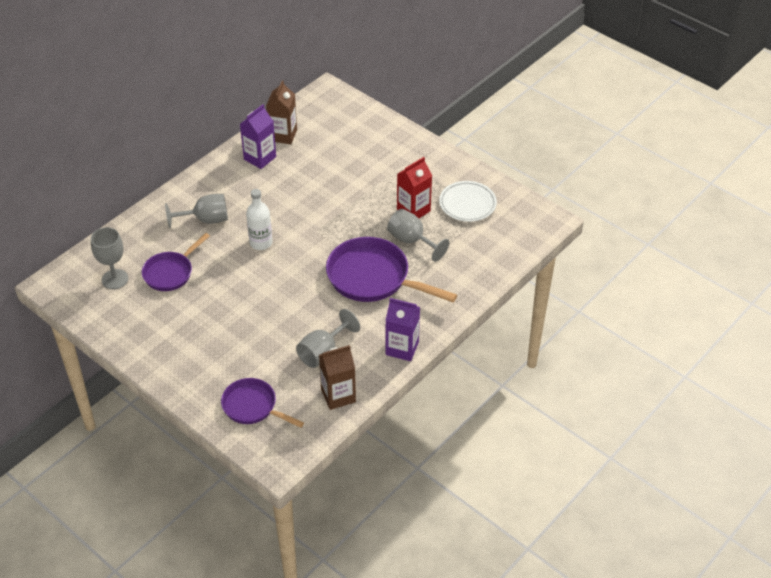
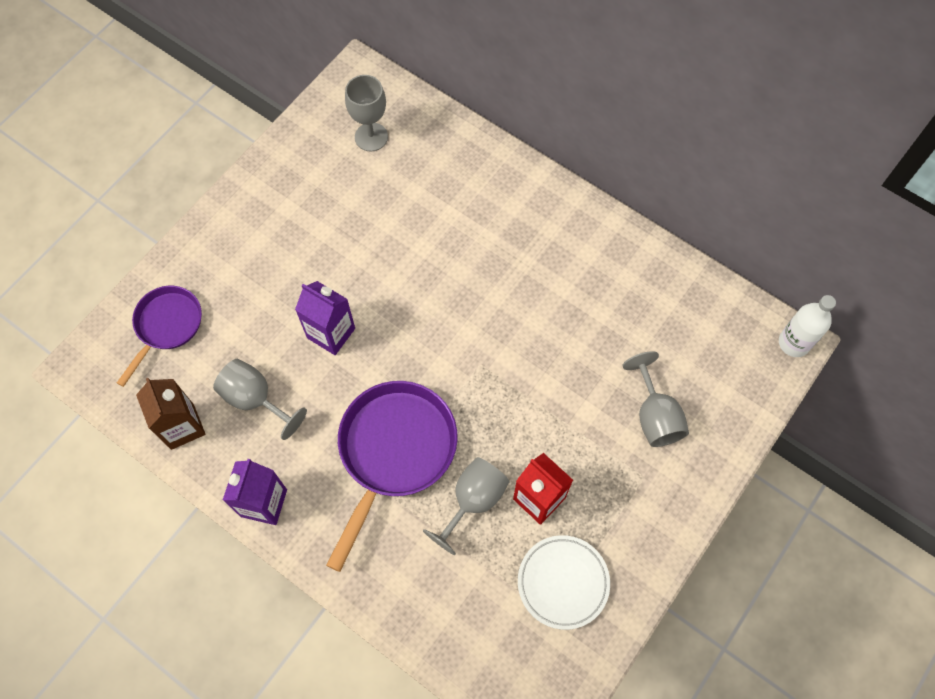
camera: 85 degrees right, 20 degrees up
(170, 272) = (386, 196): purple pan -> none
(206, 220) = (486, 220): grey goblet -> grey goblet (654, 416)
(260, 158) = (620, 269): purple carton -> purple carton (331, 333)
(261, 243) = (450, 295): white bottle -> white bottle (794, 343)
(283, 135) = (675, 293): brown carton -> none

